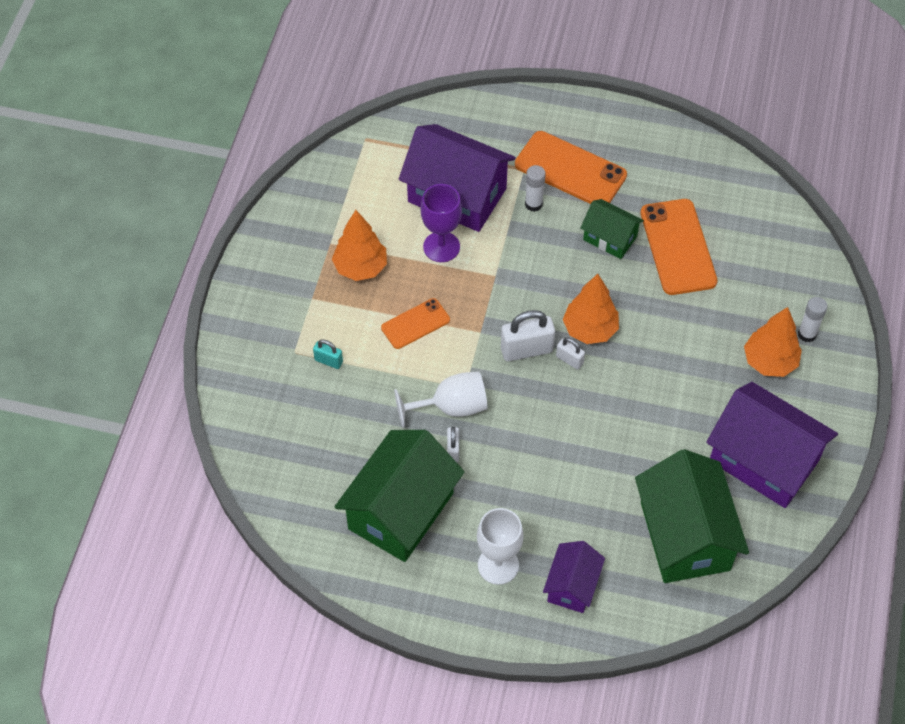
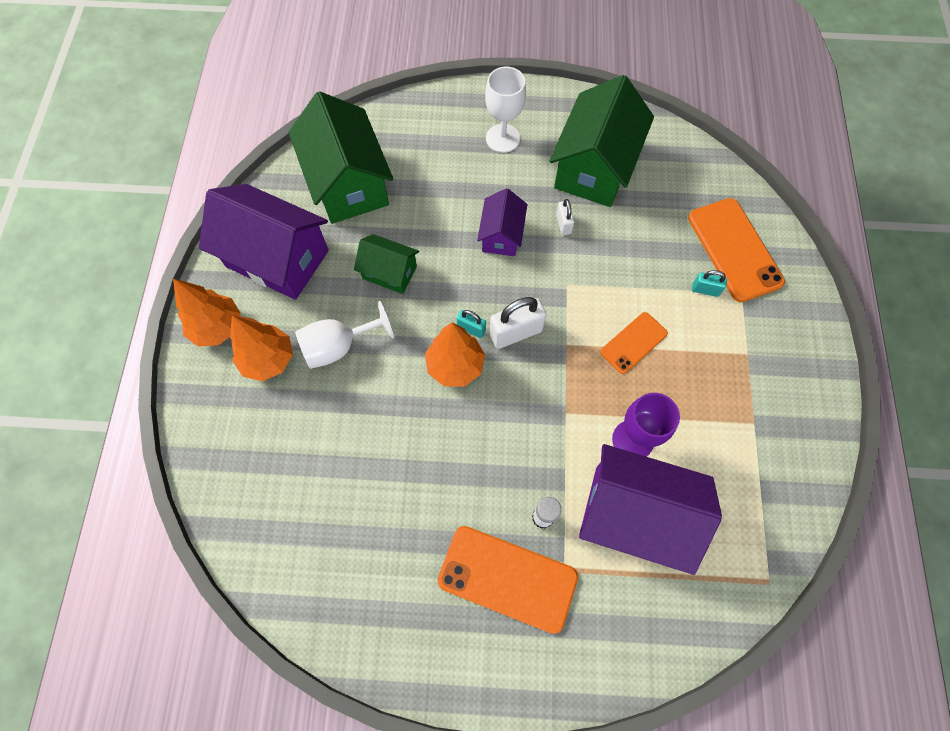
camera: 170 degrees right, 10 degrees up
(360, 267) = (711, 399): orange tree -> orange tree (217, 327)
(451, 407) = (575, 263): white goblet -> white goblet (339, 346)
(569, 360) = (471, 329): white padlock -> turquoise padlock
(572, 585) = (439, 132): purple house -> purple house (501, 235)
(610, 238) = (447, 484): green house -> green house (389, 272)
(678, 247) = (369, 486): orange phone -> orange phone (734, 250)
(807, 334) = (227, 398): white glue stick -> none

